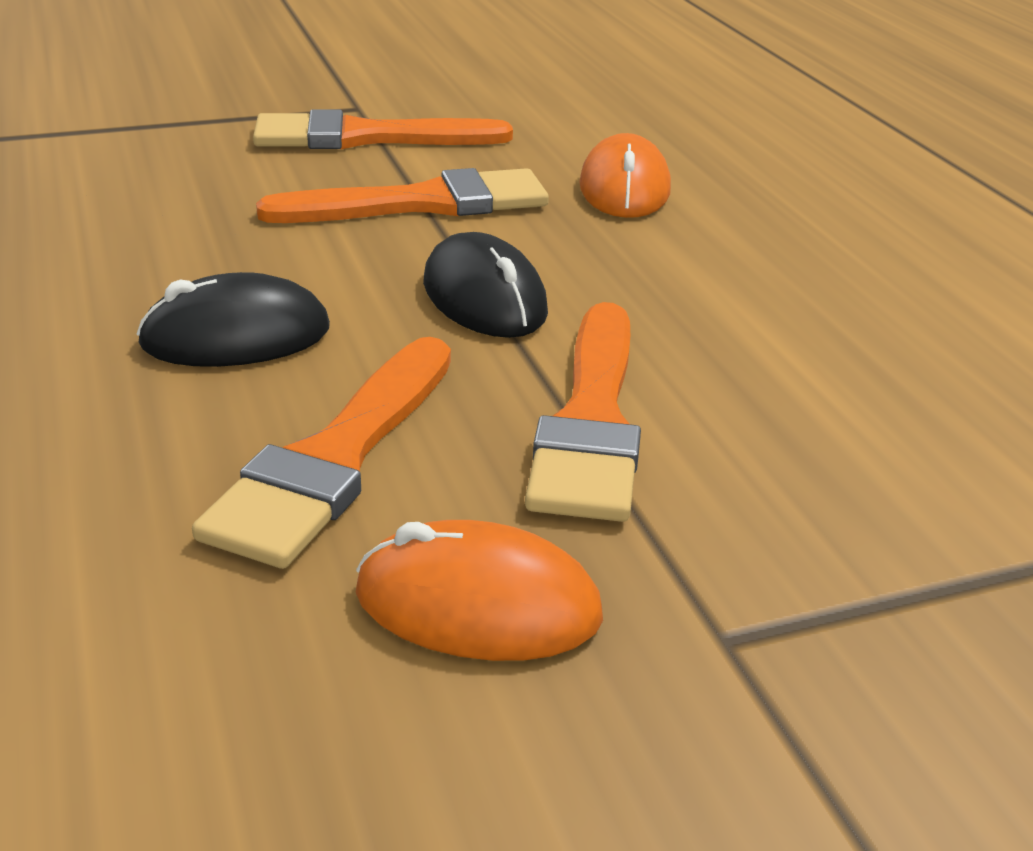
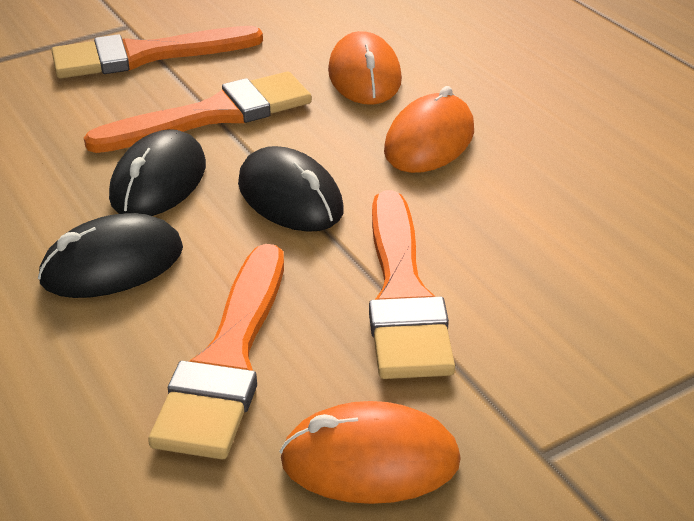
camera: 10 degrees left, 5 degrees up
(329, 260) = (158, 182): none -> black mouse
(684, 263) = (429, 141): none -> orange mouse

